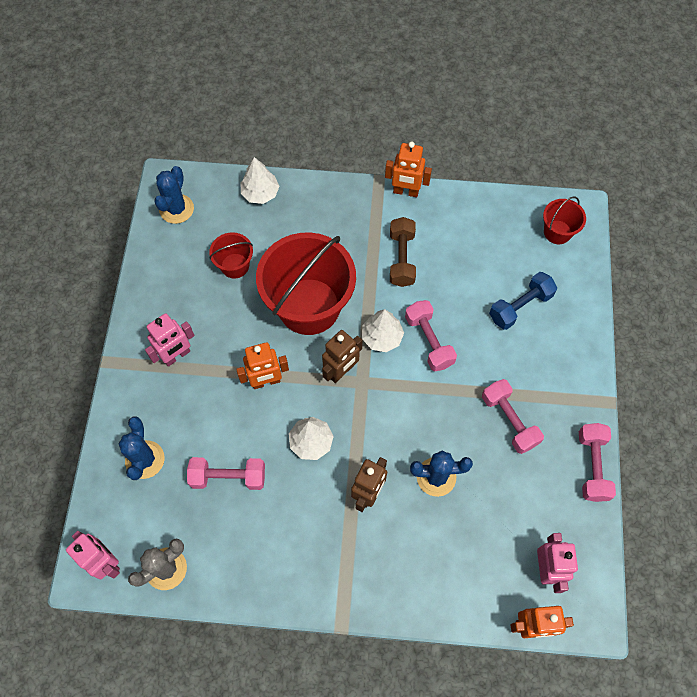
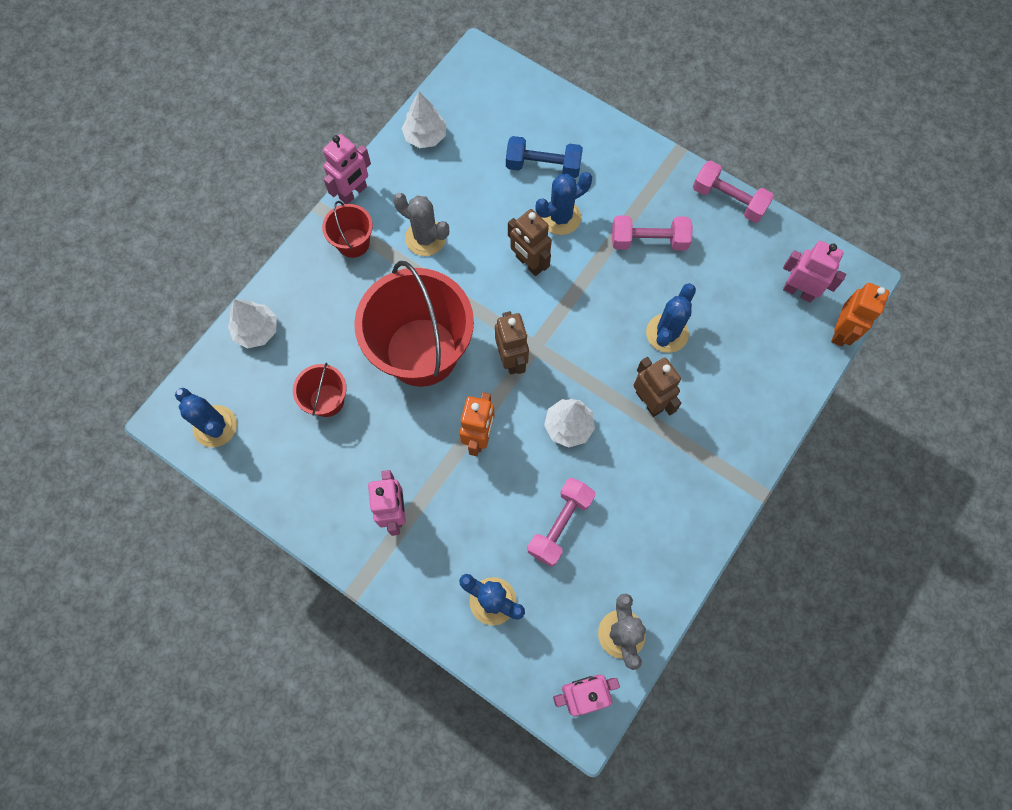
camera: 60 degrees left, 5 degrees up
(381, 337) = (498, 303): white tree -> white tree (425, 136)
(401, 258) = (425, 238): brown dumbbell -> grey cactus
(406, 192) = (353, 193): orange robot -> pink robot
(429, 341) = (529, 263): pink dumbbell -> brown robot
(484, 343) = (560, 217): none -> blue cactus
(520, 306) = (543, 166): blue dumbbell -> blue dumbbell turned 75 degrees counterclockwise
(557, 232) = (487, 90): red bucket -> red bucket (353, 243)

